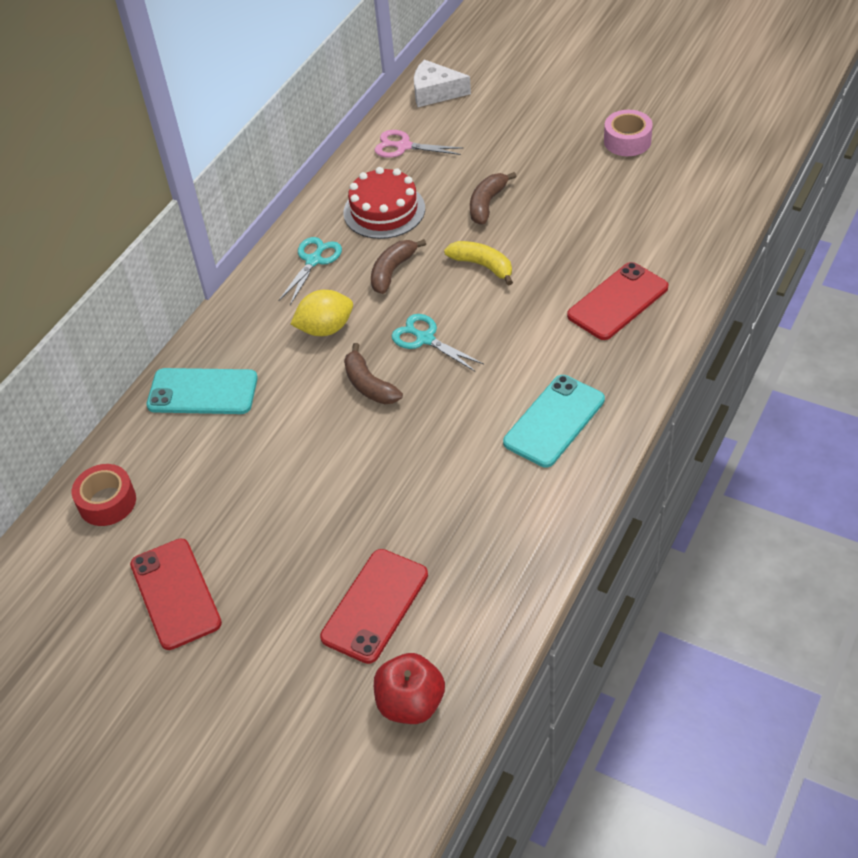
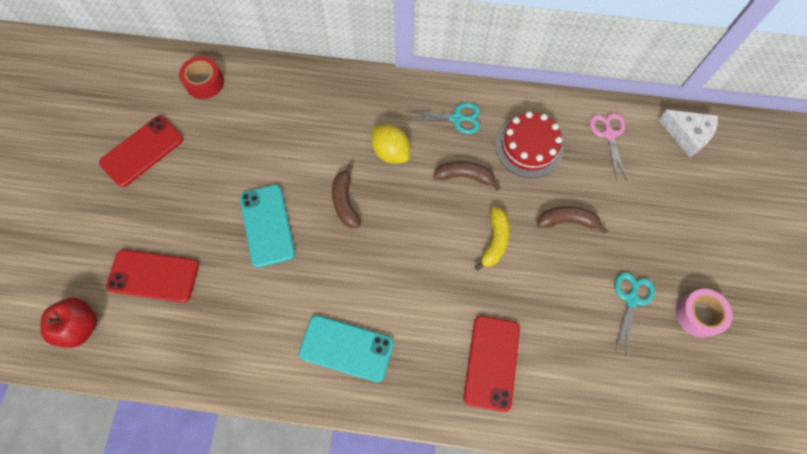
camera: 65 degrees right, 20 degrees up
(202, 392) = (309, 98): turquoise phone -> turquoise phone (267, 225)
(369, 385) = (345, 202): brown banana -> brown banana turned 45 degrees counterclockwise
(425, 339) = (402, 224): turquoise scissors -> turquoise scissors (631, 299)
(435, 92) = (687, 135): white cheese -> white cheese turned 135 degrees clockwise
(618, 301) = (491, 362): red phone -> red phone turned 75 degrees clockwise

